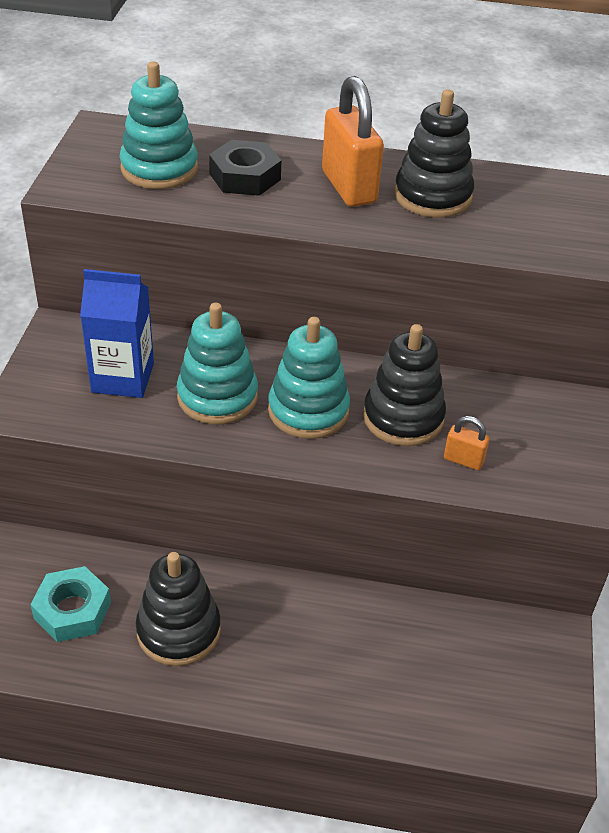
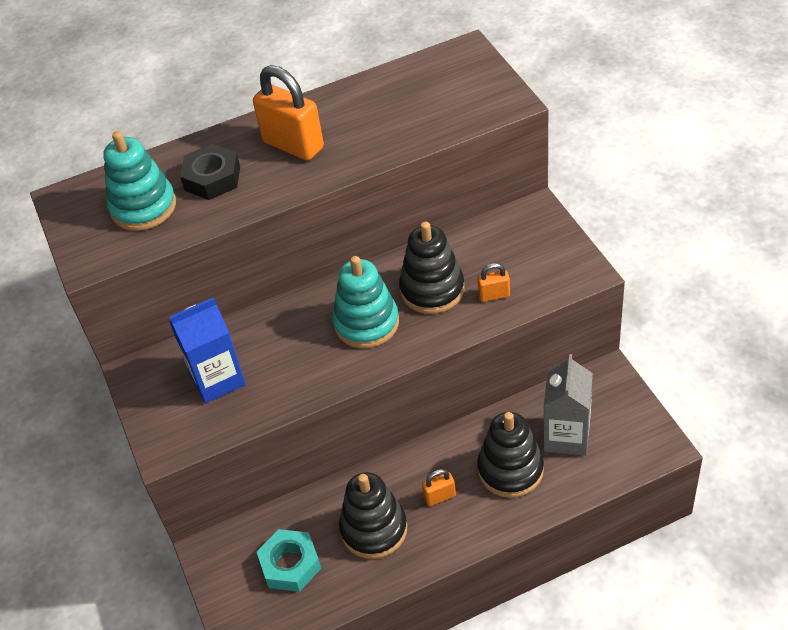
camera: 25 degrees left, 5 degrees up
(217, 397) = (296, 351): turquoise stacking toy -> none
(270, 642) = (440, 497): none -> orange padlock
(432, 196) = (356, 119): black stacking toy -> black stacking toy (510, 470)
(456, 669) = (566, 436): none -> grey carton

